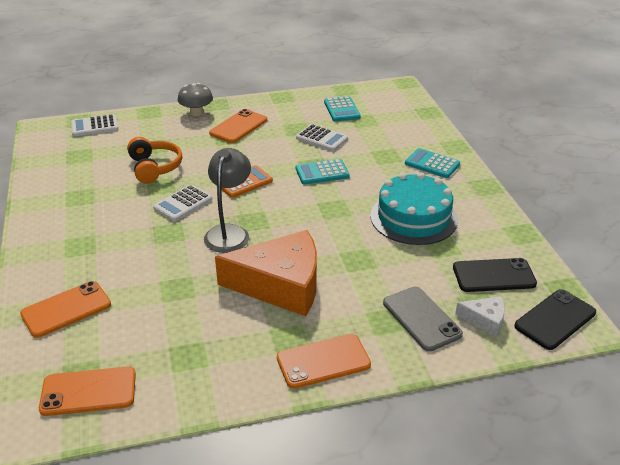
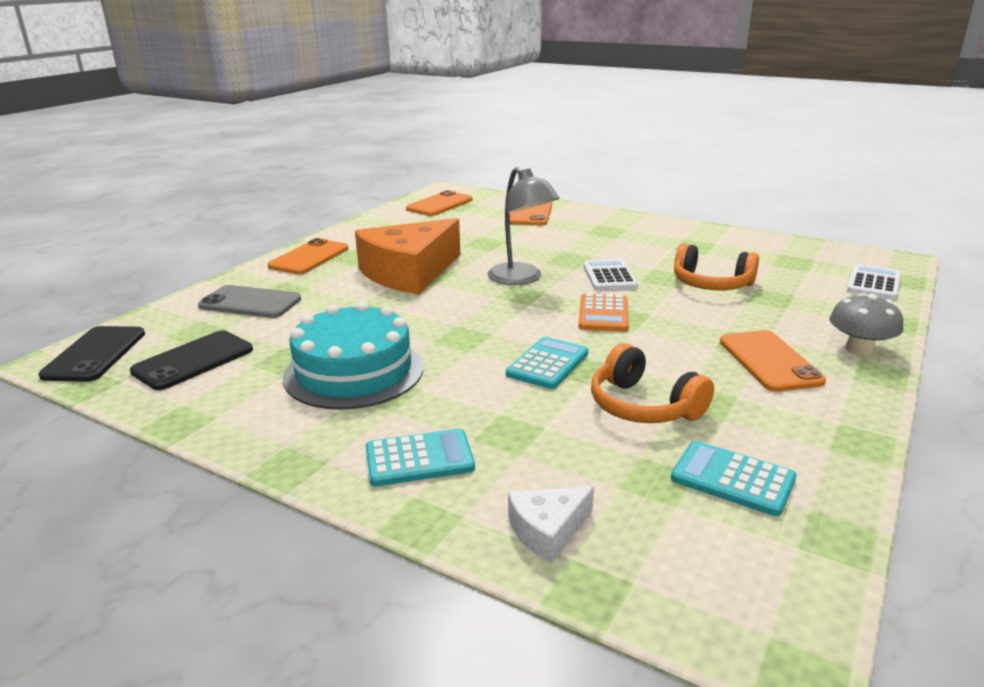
camera: 135 degrees right, 10 degrees down
(321, 138) = (643, 406): white calculator -> orange headphones
(485, 320) = (181, 325): white cheese -> white cheese (547, 530)

